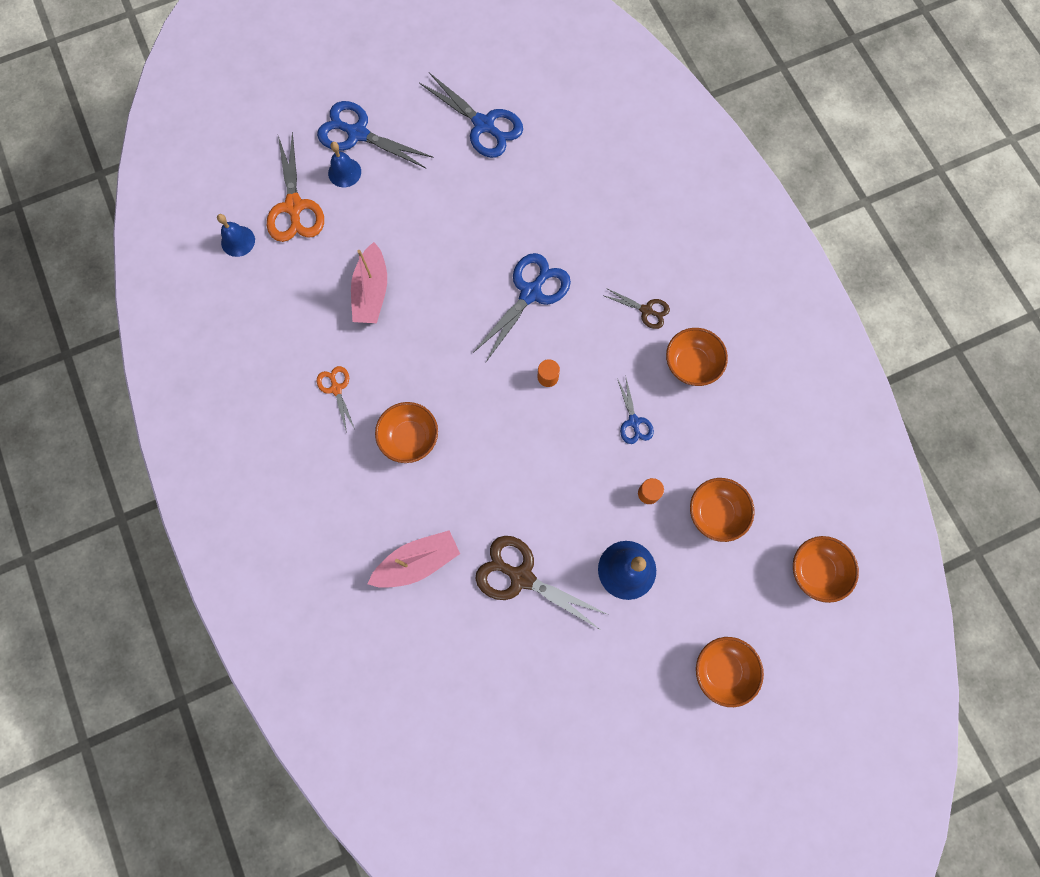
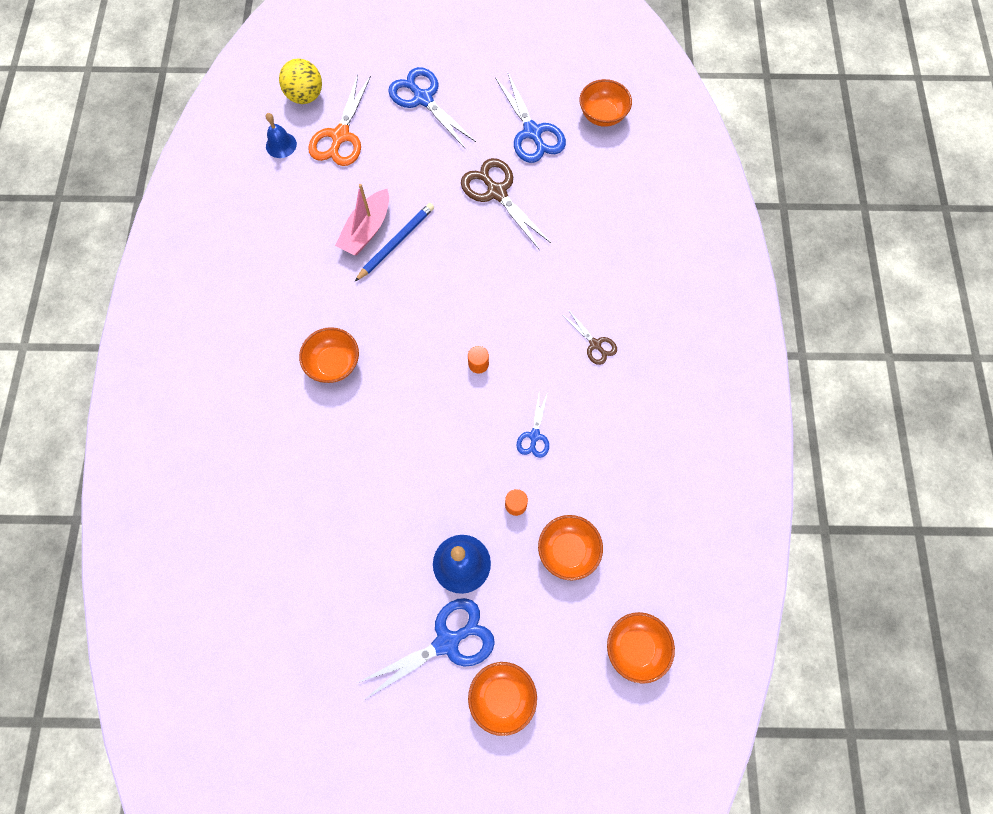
camera: 25 degrees right, 5 degrees down
(235, 179) = (305, 96): none -> yellow ball
(336, 389) = (295, 296): orange scissors -> none
(344, 172) = (396, 125): blue bell -> none
(407, 292) = (396, 242): none -> blue pencil
(417, 562) = (284, 471): pink boat -> none
(521, 577) = (366, 526): brown scissors -> brown scissors (497, 192)
(531, 293) = (500, 287): blue scissors -> blue scissors (447, 642)
(691, 364) = (612, 409): orange bowl -> orange bowl (602, 115)

